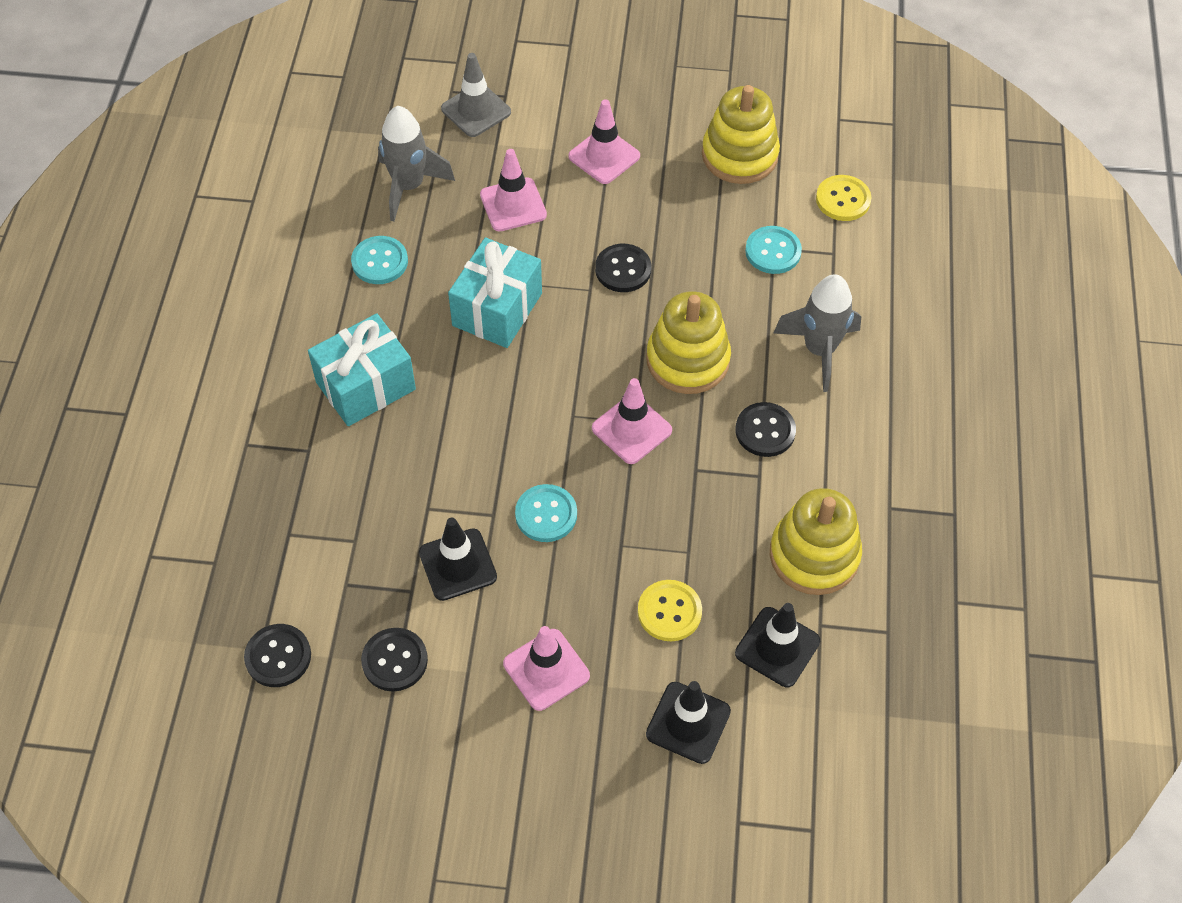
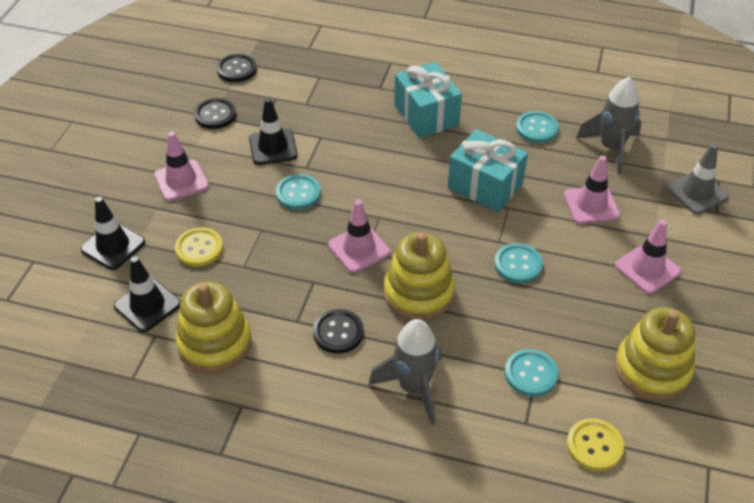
camera: 100 degrees right, 10 degrees down
(623, 269) = (518, 264): black button -> turquoise button

